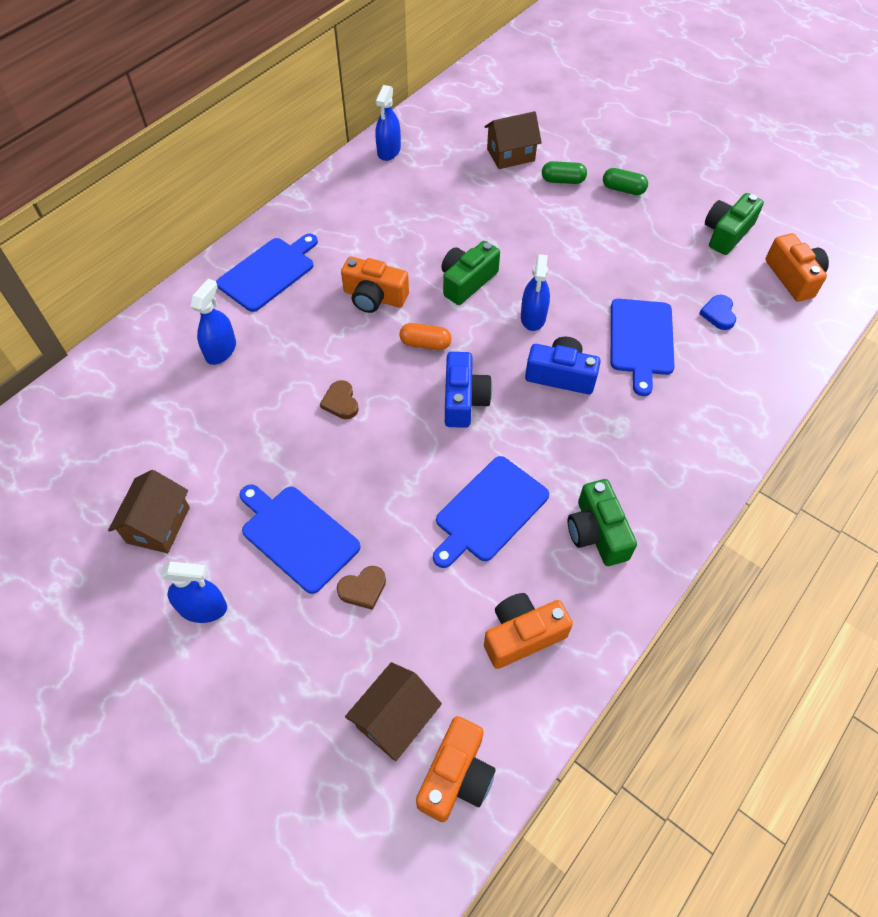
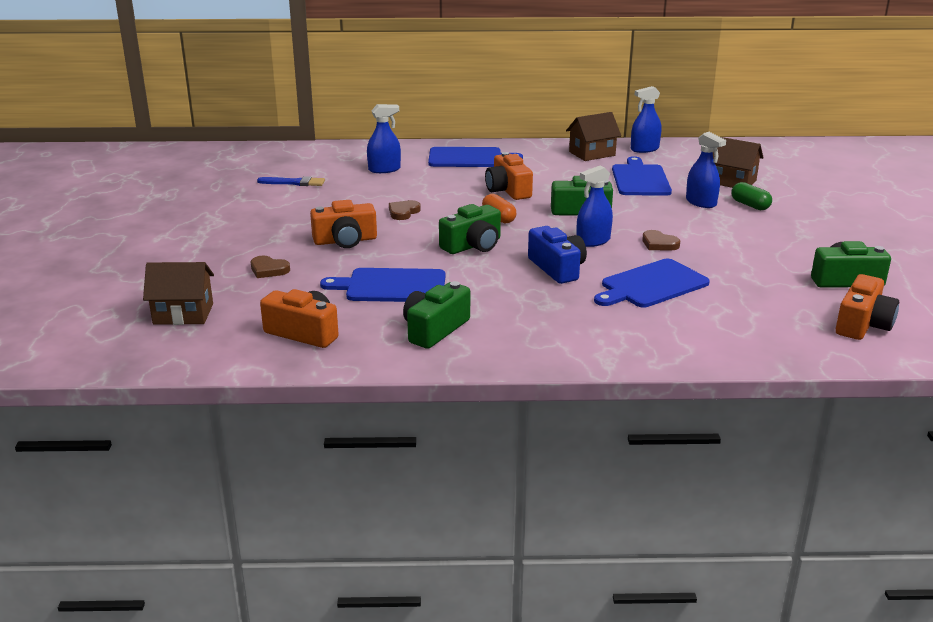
camera: 50 degrees right, 30 degrees down
(158, 525) = (233, 201): brown house -> brown house (592, 153)
(168, 443) = (294, 183): none -> blue brush
(203, 608) = (192, 233): blue spray bottle -> blue spray bottle (701, 202)
(297, 535) = (280, 238): blue cutting board -> blue cutting board (640, 179)
(456, 776) = (163, 348): orange camera -> orange camera (345, 241)
(463, 400) = (473, 245): blue camera -> green camera
(577, 282) = (659, 244): none -> brown heart
(623, 189) = (794, 227): green capsule -> none
(718, 314) = (746, 306): blue heart -> none

